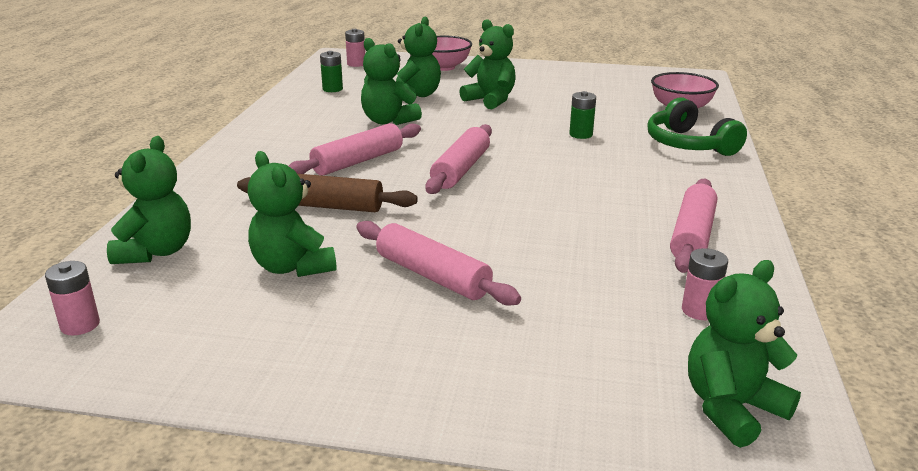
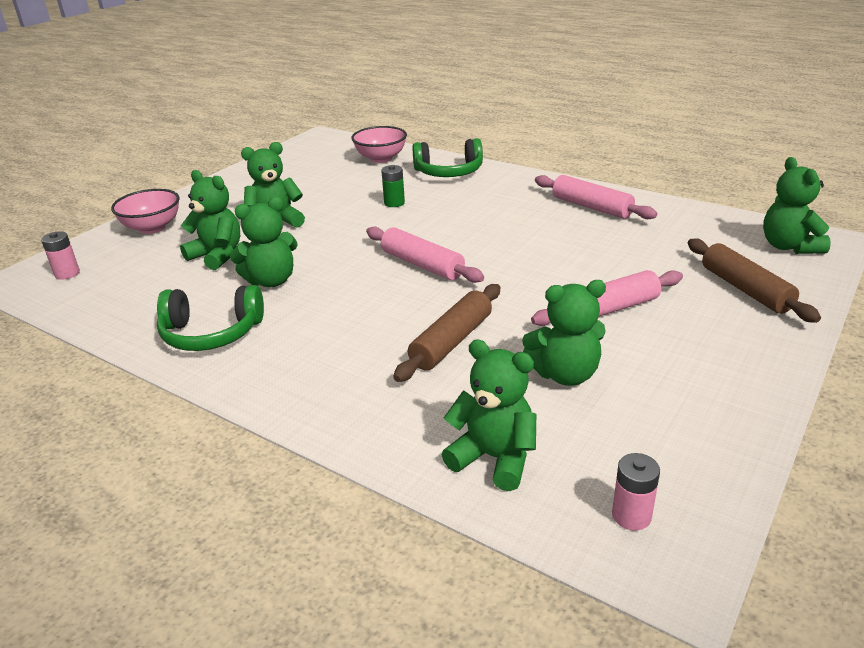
camera: 65 degrees left, 5 degrees up
(298, 121) = (211, 333): none -> green headphones
(332, 89) = (134, 299): green battery -> none
(358, 161) = (360, 312): pink rolling pin -> none
(550, 370) = (745, 289): none -> brown rolling pin
(699, 310) = (686, 229): pink battery -> none

